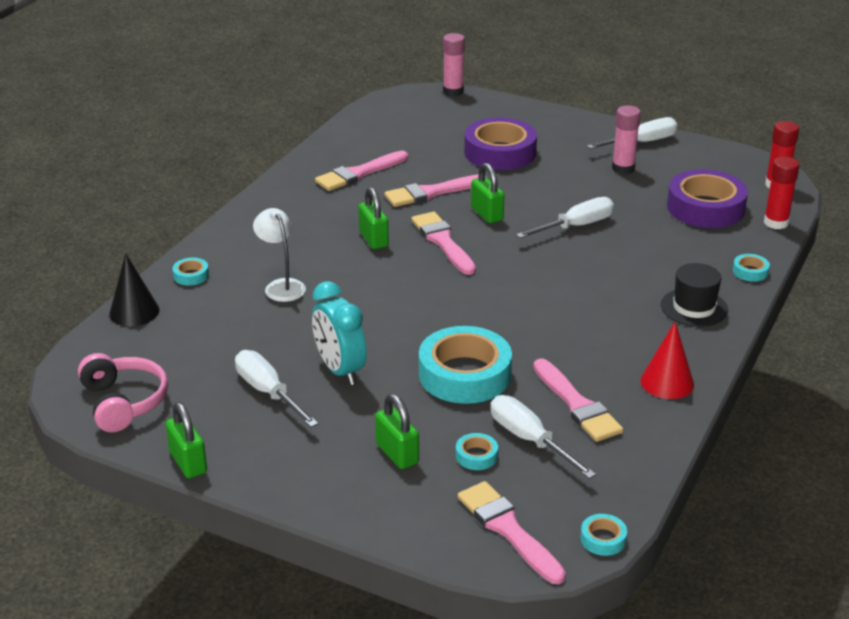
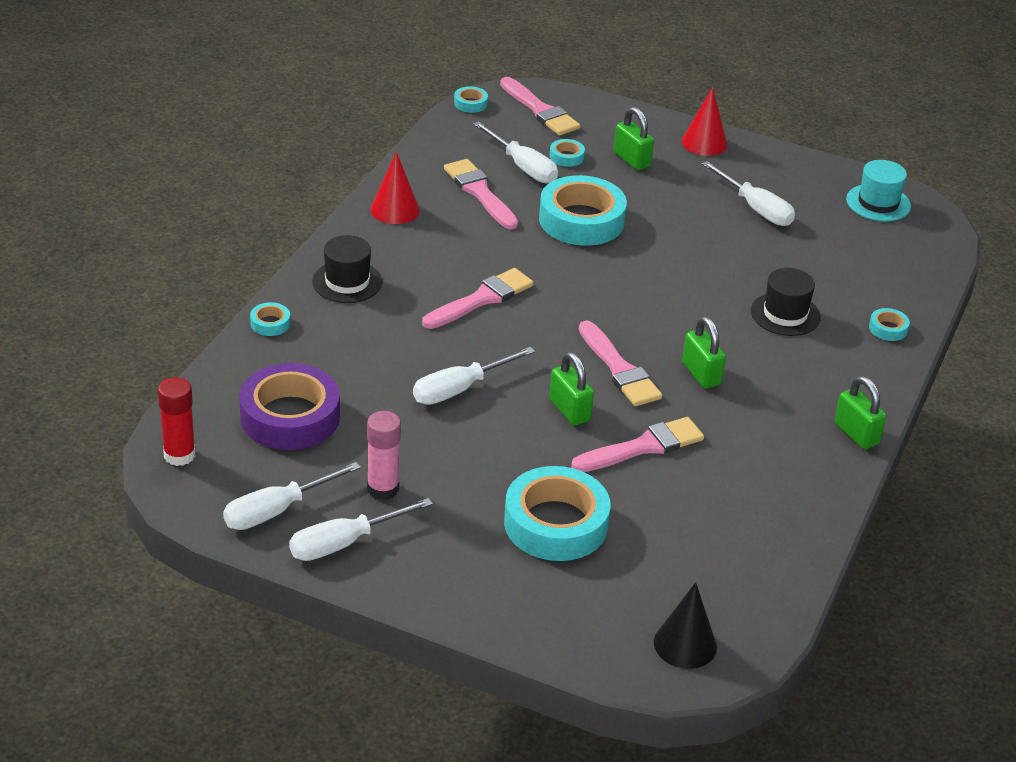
camera: 175 degrees right, 5 degrees up
(123, 402) = (878, 203): pink headphones -> turquoise hat
(134, 312) = (922, 287): black cone -> black cone (685, 644)
(188, 462) = (798, 157): green padlock -> green padlock (856, 434)
(281, 286) = (785, 314): white lamp -> black hat
(300, 482) = (704, 143): none -> red cone
(340, 370) = (697, 226): turquoise clock -> none
(359, 173) = (747, 483): pink brush -> pink brush (481, 299)
(453, 91) = (639, 678): pink glue stick -> none
(500, 152) = (556, 523): purple tape -> turquoise tape
(693, 157) = (277, 511): none -> white screwdriver
(776, 223) = (210, 391): red glue stick -> none

